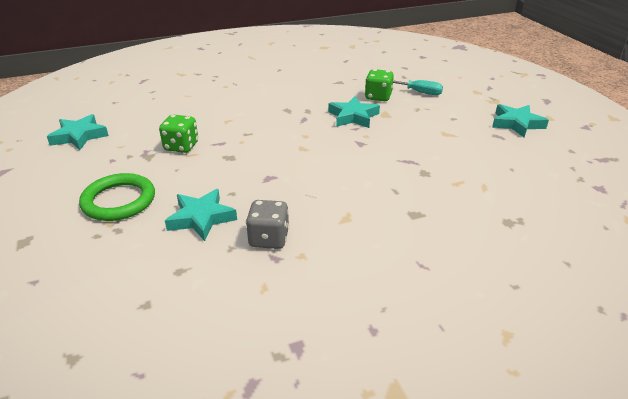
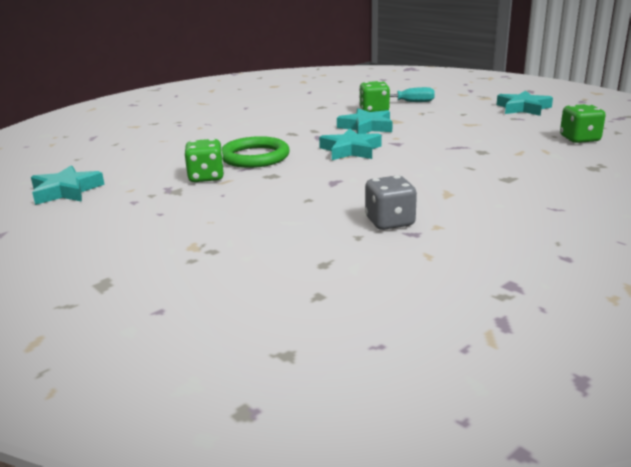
camera: 20 degrees left, 10 degrees down
(119, 201) = (184, 229): green ring -> green ring (255, 157)
(201, 218) = (298, 223): turquoise star -> turquoise star (350, 150)
(532, 179) = (579, 139): none -> green dice

